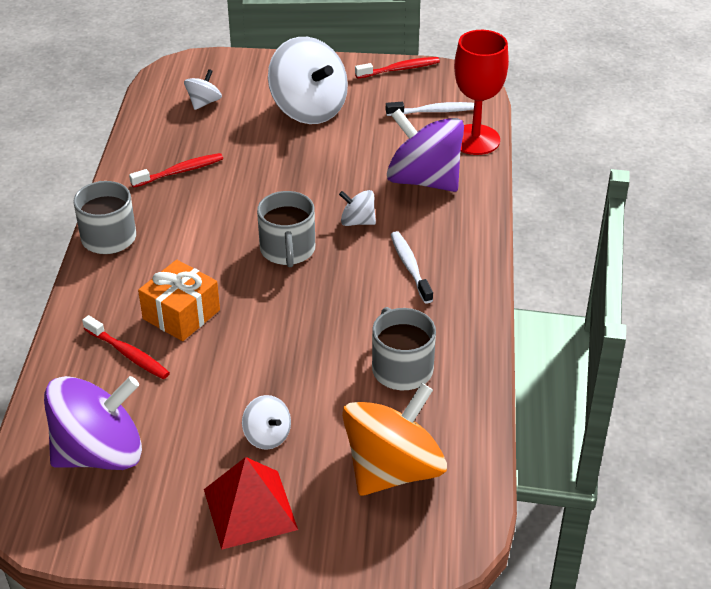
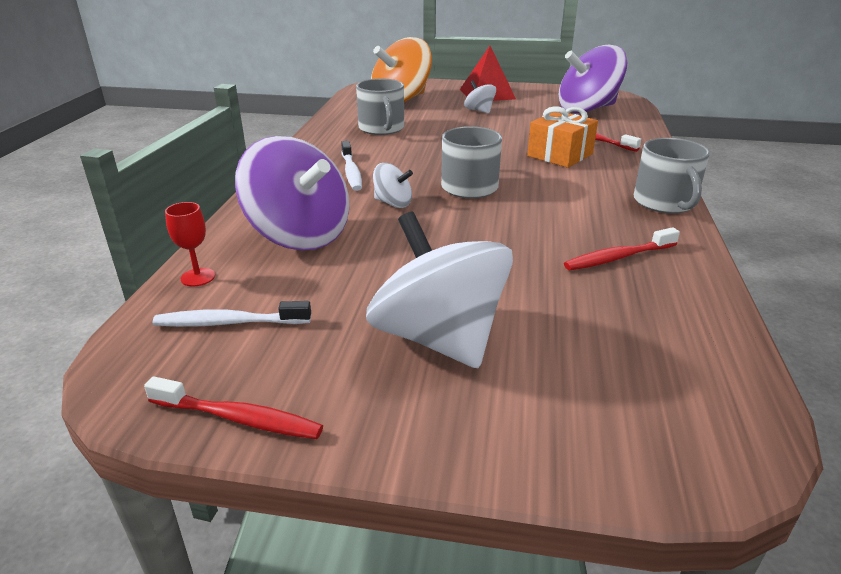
camera: 175 degrees left, 10 degrees down
(204, 102) = (632, 361): white spinning top -> none
(400, 69) = (239, 418): red toothbrush -> red toothbrush turned 150 degrees counterclockwise
(475, 140) = (198, 277): red goblet -> red goblet, size x0.46

